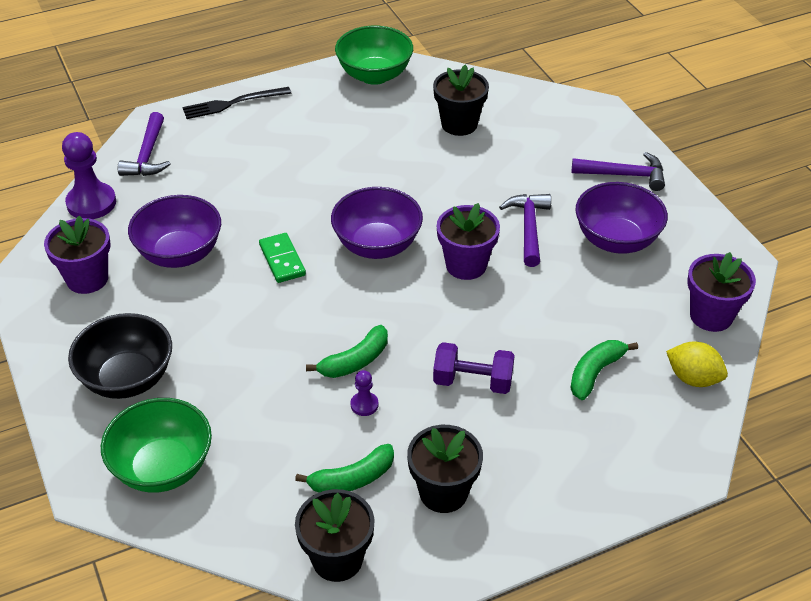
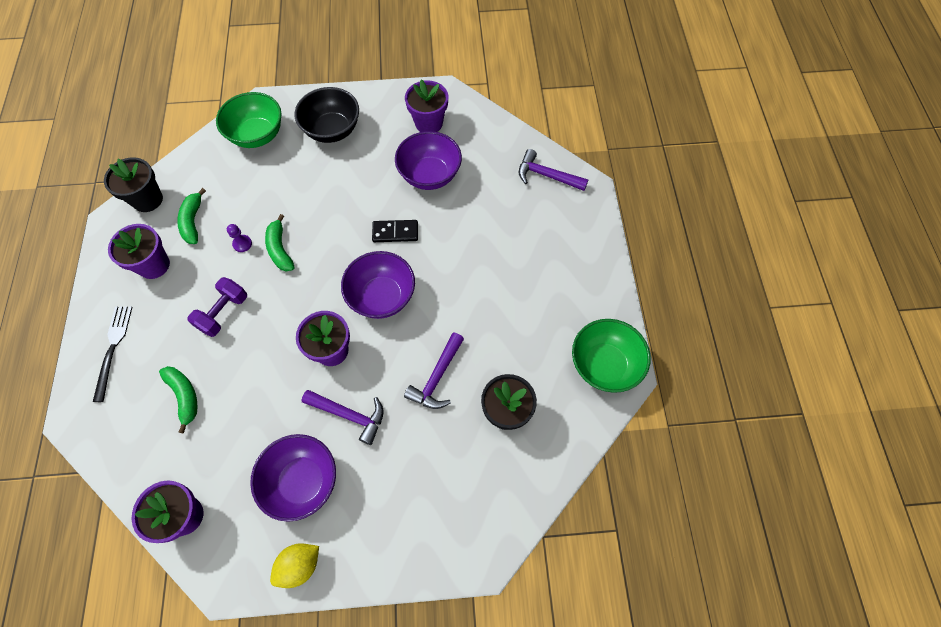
camera: 110 degrees right, 20 degrees up
(91, 203) = (504, 135): purple pawn -> none
(233, 103) = (595, 244): black fork -> black fork (113, 349)
(282, 260) = (395, 232): green domino -> black domino
(443, 492) = (154, 265): black flower pot -> purple flower pot
(624, 175) = (378, 533): purple hammer -> purple hammer (437, 377)
(693, 378) = (139, 465): yellow lemon -> yellow lemon (299, 565)

